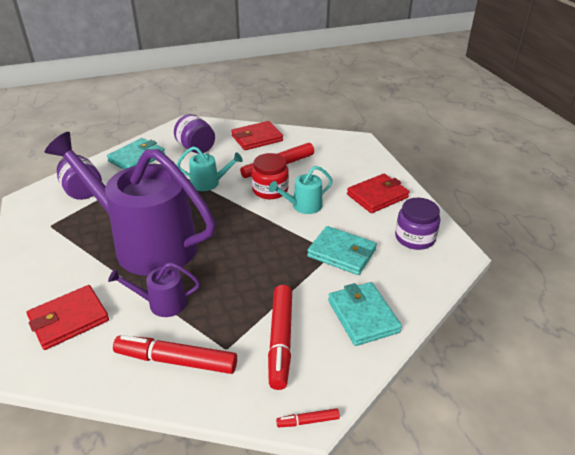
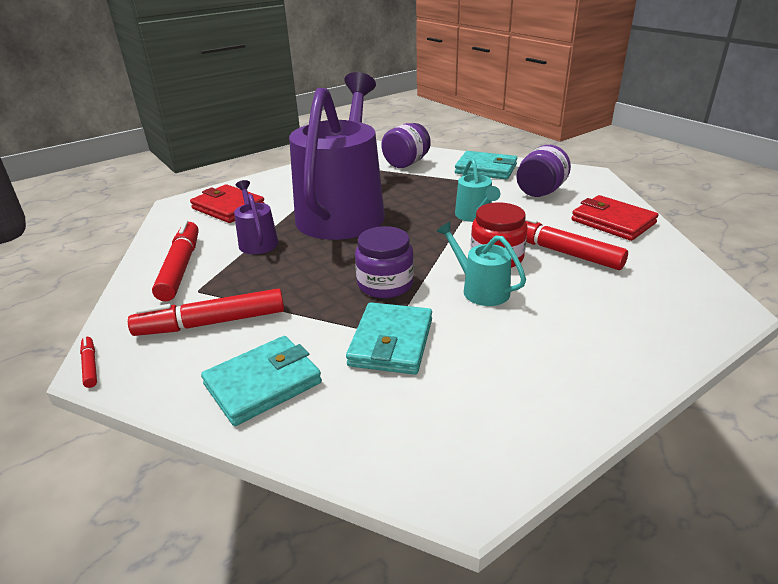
camera: 75 degrees right, 5 degrees down
(377, 196) = (568, 357): red wallet -> none
(415, 238) = (476, 419): purple jar -> purple jar (385, 284)

